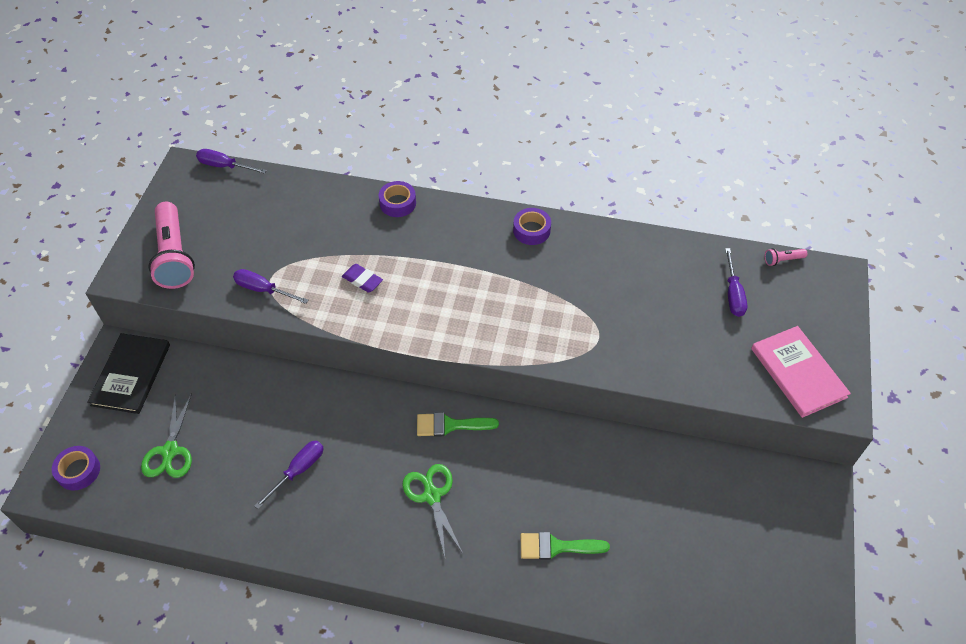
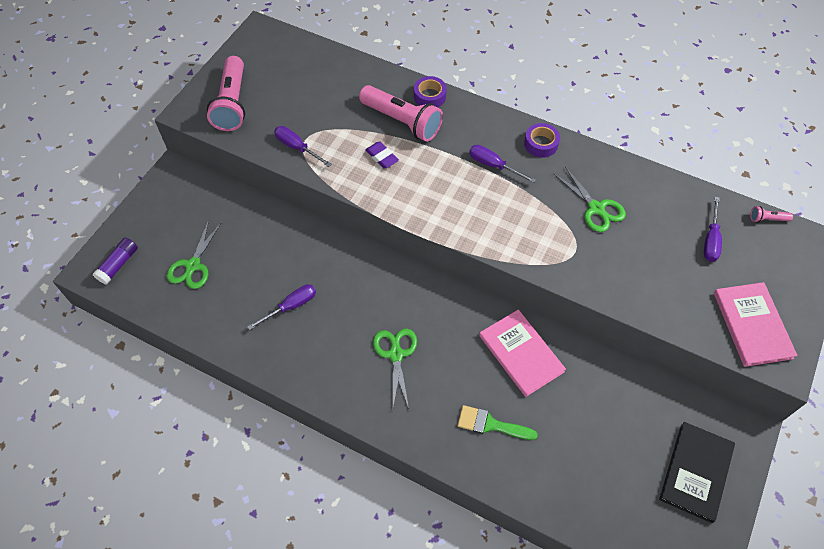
camera: 15 degrees right, 5 degrees up
(78, 471) = (118, 264): purple tape -> purple glue stick
(131, 375) = (178, 196): black book -> black book (696, 472)
(224, 166) = (292, 36): purple screwdriver -> purple screwdriver (493, 165)
(375, 237) = (402, 121): none -> pink flashlight
(450, 425) = (427, 298): green brush -> none
(568, 461) = (521, 353): none -> pink book
(608, 287) = (596, 208): none -> green scissors

